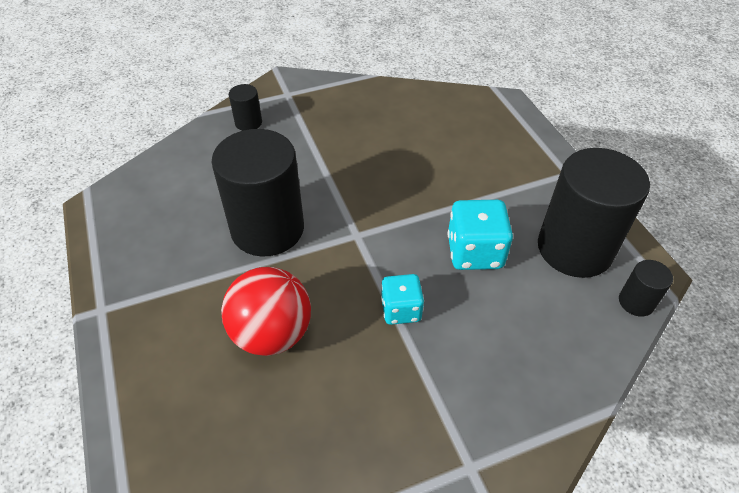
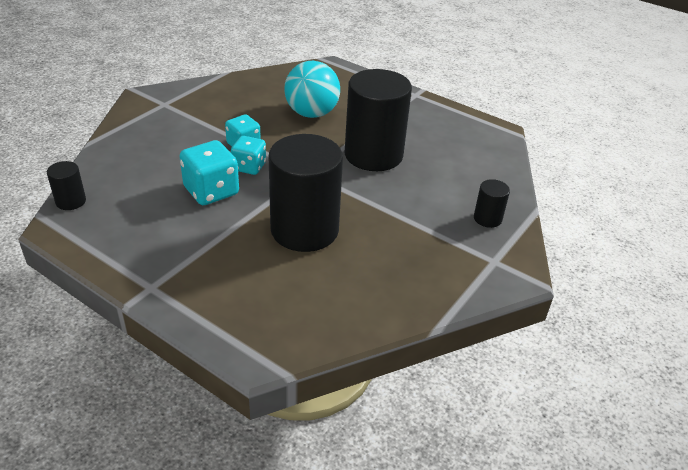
camera: 145 degrees right, 10 degrees down
(272, 333) = (311, 113): red ball -> turquoise ball
(415, 270) = (249, 167): none -> turquoise dice
(574, 248) = (128, 221): black cylinder -> black cylinder (304, 230)

